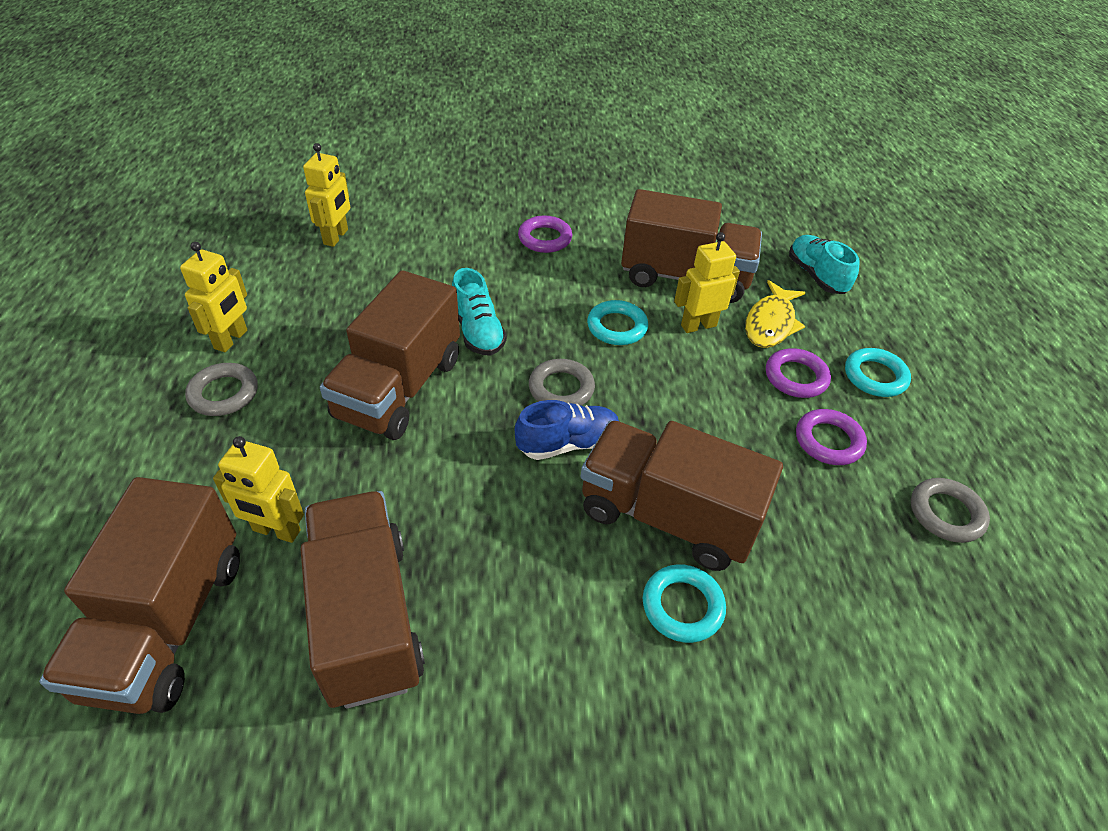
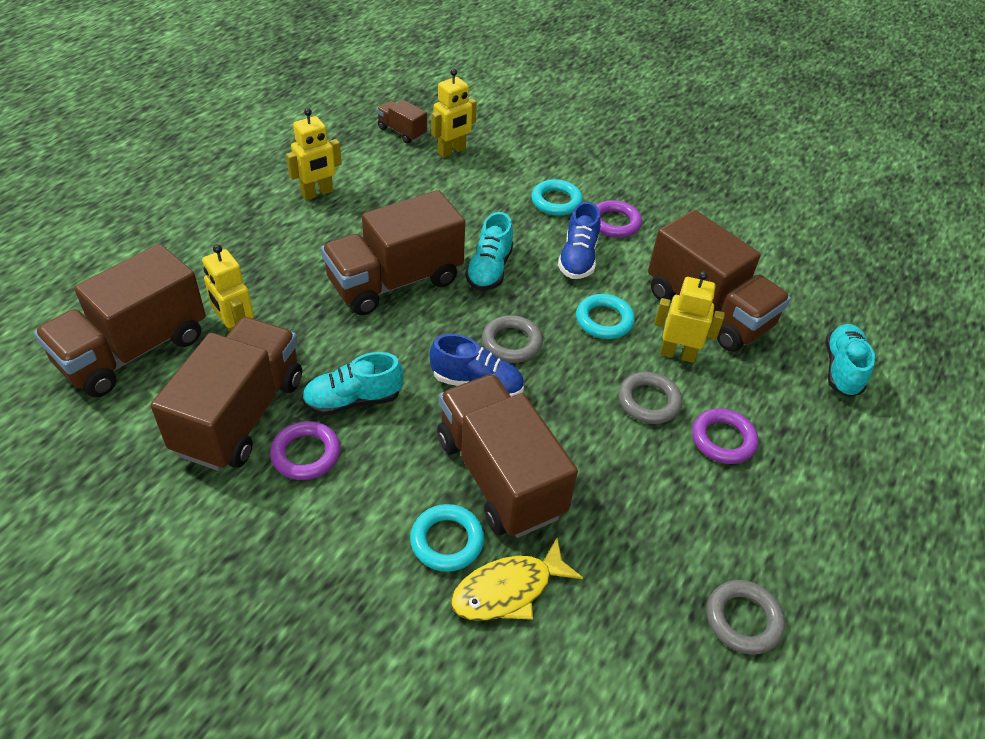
camera: 35 degrees right, 0 degrees up
(224, 393) = (282, 227): grey ring -> grey ring (648, 401)
(266, 239) = (402, 132): none -> brown truck
(469, 528) = (353, 400): none -> turquoise shoe
(544, 284) = (578, 258): none -> blue shoe
(770, 323) = (748, 386): yellow fish -> yellow fish (508, 590)
(828, 441) = (696, 503): purple ring -> purple ring (306, 454)
(875, 376) = (803, 480): turquoise ring -> turquoise ring (556, 201)

